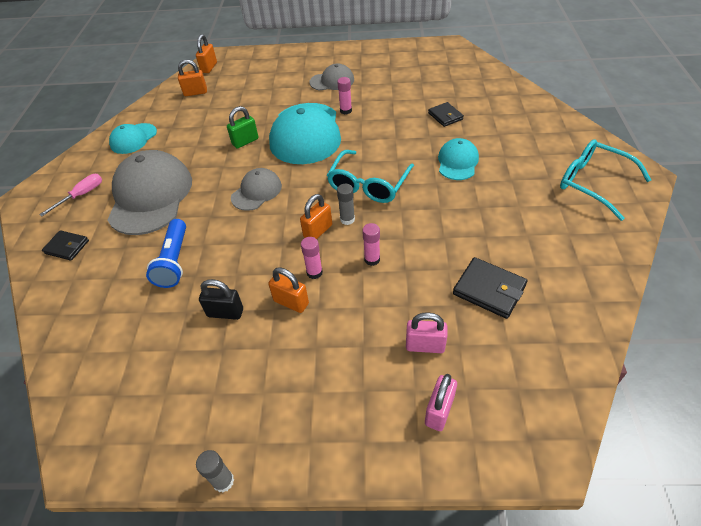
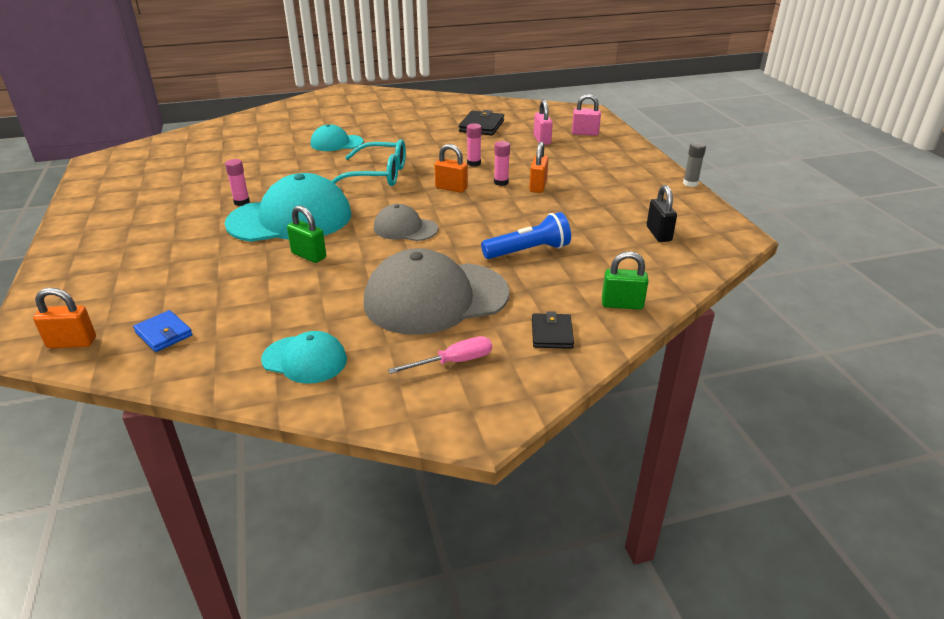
camera: 110 degrees left, 15 degrees down
(62, 300) = (622, 304): none -> green padlock
(81, 195) = (454, 362): pink screwdriver -> pink screwdriver turned 135 degrees clockwise
(195, 92) = (164, 334): orange padlock -> blue wallet
(225, 312) = (568, 211): black padlock -> black padlock (658, 234)
(332, 81) = (165, 220): grey cap -> none
(347, 219) = (430, 178): grey glue stick -> none
(445, 116) = (259, 152): black wallet -> none
(593, 183) = (356, 102): turquoise glasses -> none

